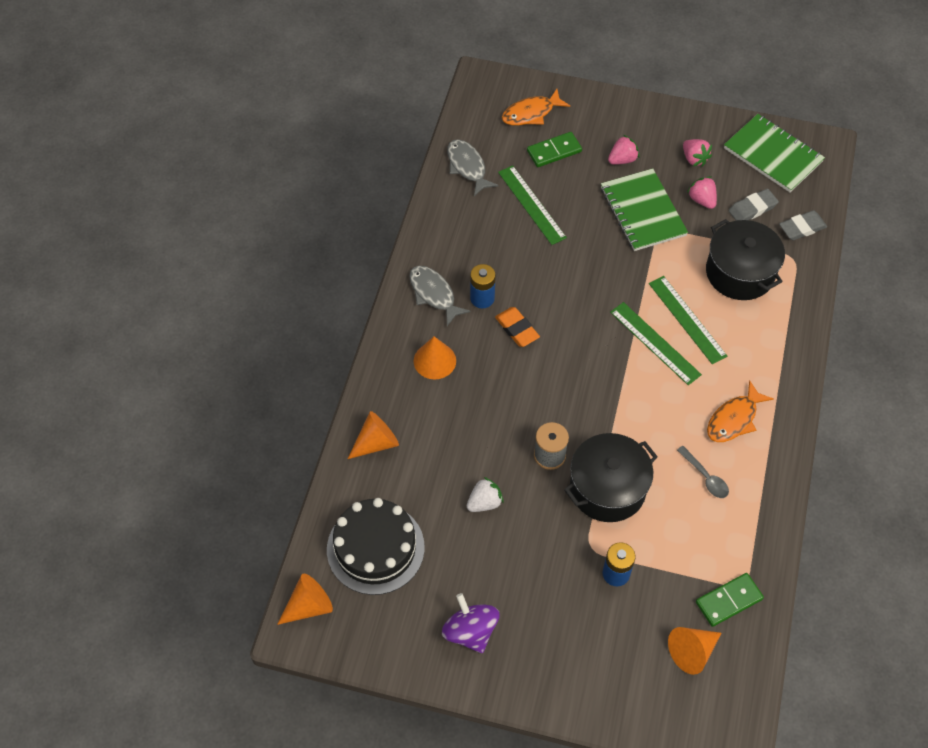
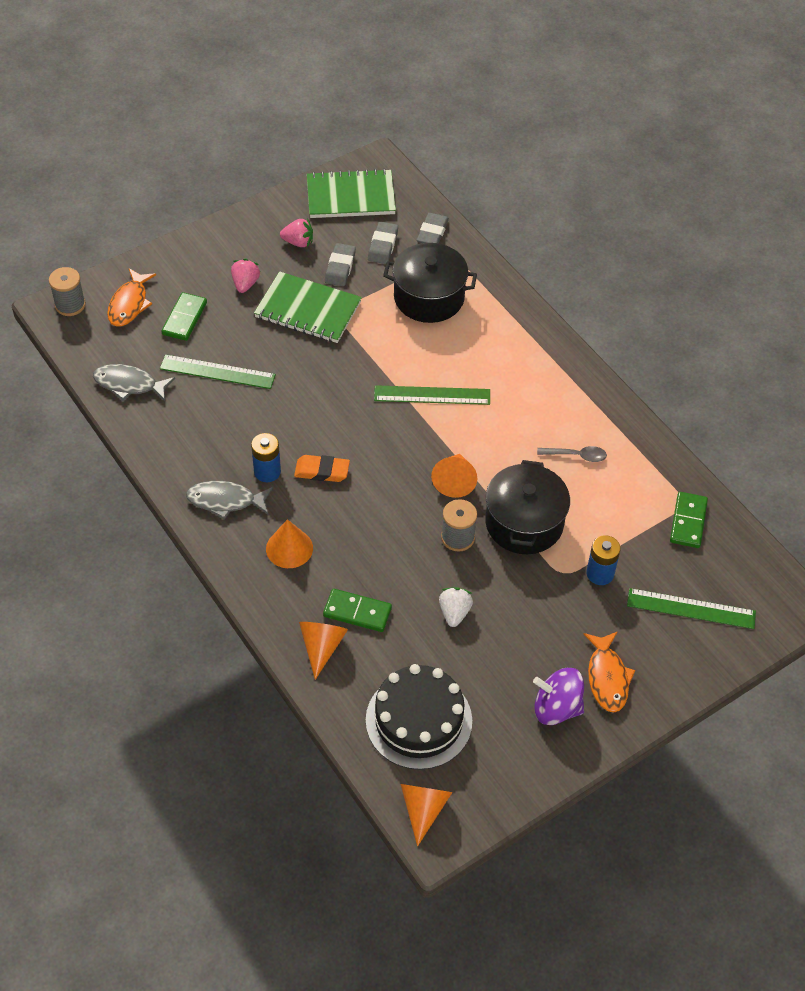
camera: 50 degrees left, 5 degrees down
(425, 442) = (357, 612): none -> green domino
(494, 85) = (70, 305): none -> grey spool
(687, 319) = (433, 360): green ruler -> green ruler (691, 608)
(692, 651) = (707, 576): orange cone -> orange cone (454, 481)
(702, 200) = (340, 267): pink strawberry -> grey eraser
(734, 419) = (547, 400): orange fish -> orange fish (607, 677)

